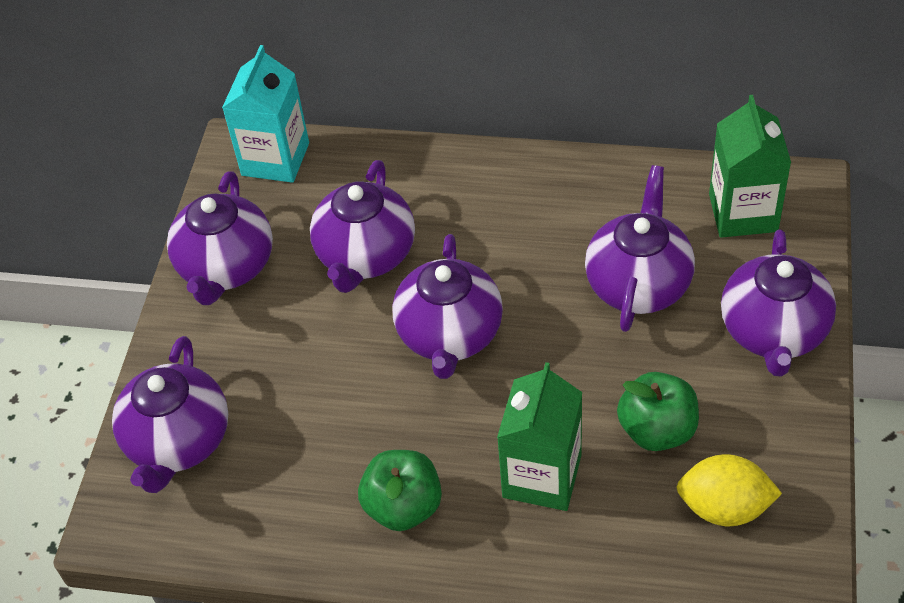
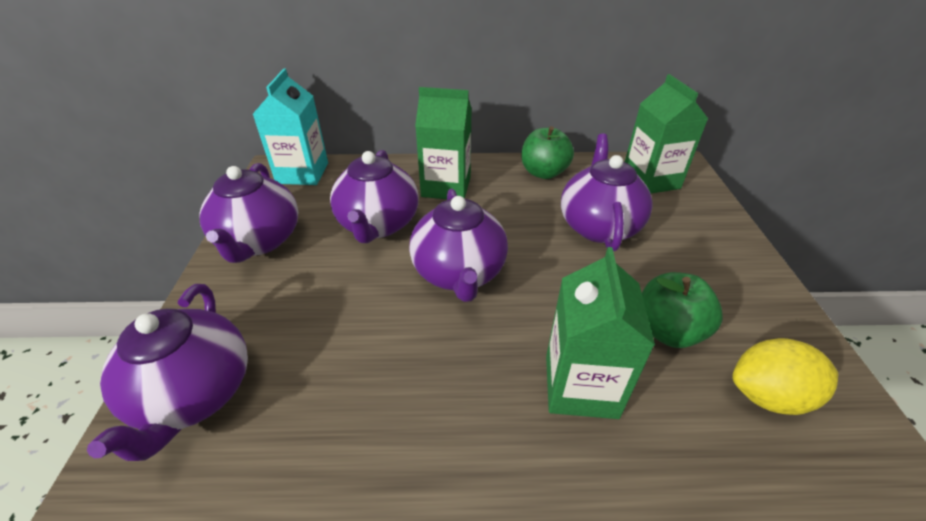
camera: 15 degrees left, 10 degrees down
(403, 506) = (447, 436): green apple -> green apple (543, 172)
(460, 200) = (446, 187): none -> green carton
(773, 332) = (717, 248): purple teapot -> none

